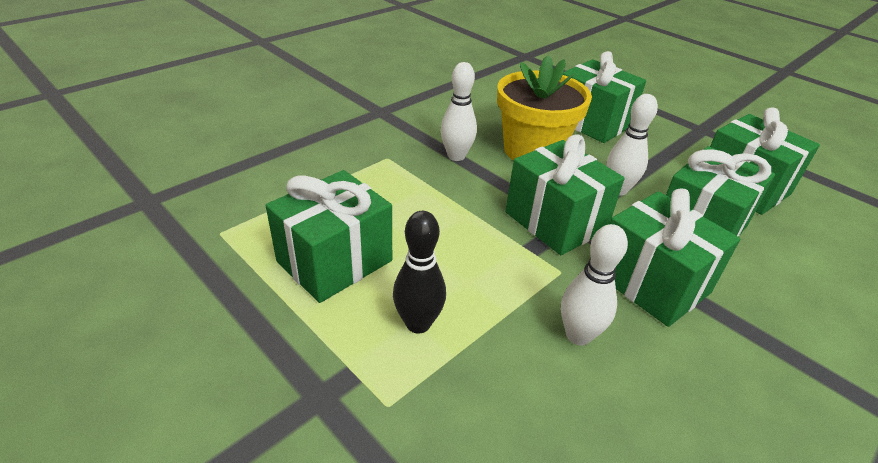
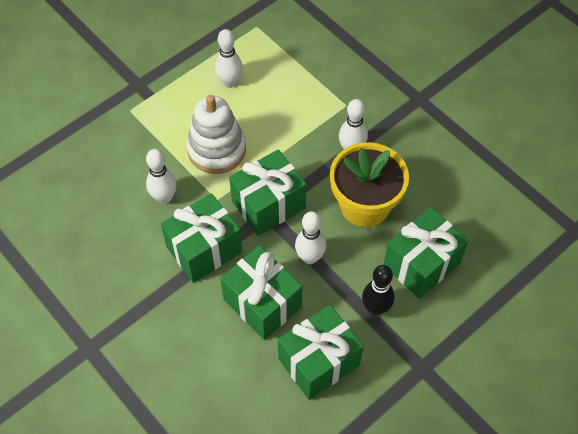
camera: 95 degrees right, 20 degrees up
(335, 261) = (230, 82): green gift -> white bowling pin
(418, 323) = (179, 122): black bowling pin -> black bowling pin (375, 308)
(471, 274) = (216, 150): none -> white stacking toy

